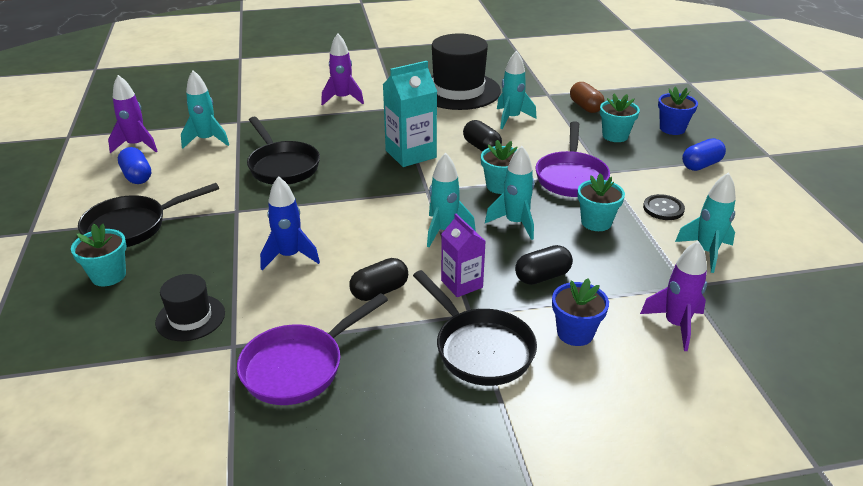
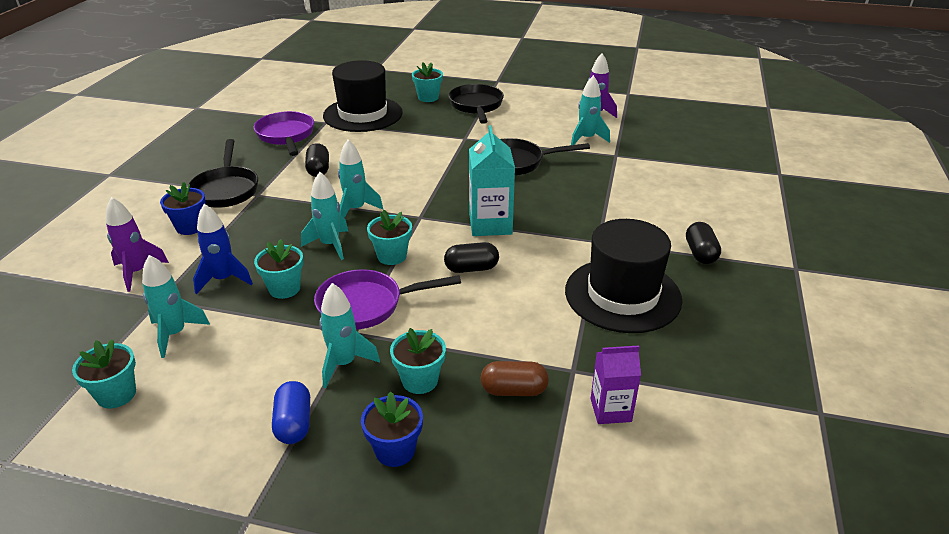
camera: 115 degrees right, 0 degrees up
(137, 176) = (544, 111): blue capsule -> none
(190, 318) = (363, 114): black hat -> black hat, size x1.93
(289, 256) = (390, 148): blue rocket -> blue rocket (224, 279)
(342, 99) = (639, 213): purple rocket -> none
(461, 284) = (289, 200): purple carton -> purple carton (610, 410)
(480, 348) = (226, 189): black pan -> black pan turned 90 degrees counterclockwise
(511, 118) = (522, 311): turquoise rocket -> turquoise rocket (344, 364)
(542, 276) = (255, 234): black capsule -> black capsule (700, 253)
(571, 177) = (367, 305): purple pan -> purple pan turned 45 degrees counterclockwise
(663, 208) = (257, 342): black button -> none
(783, 246) = (116, 394): none -> turquoise flower pot

